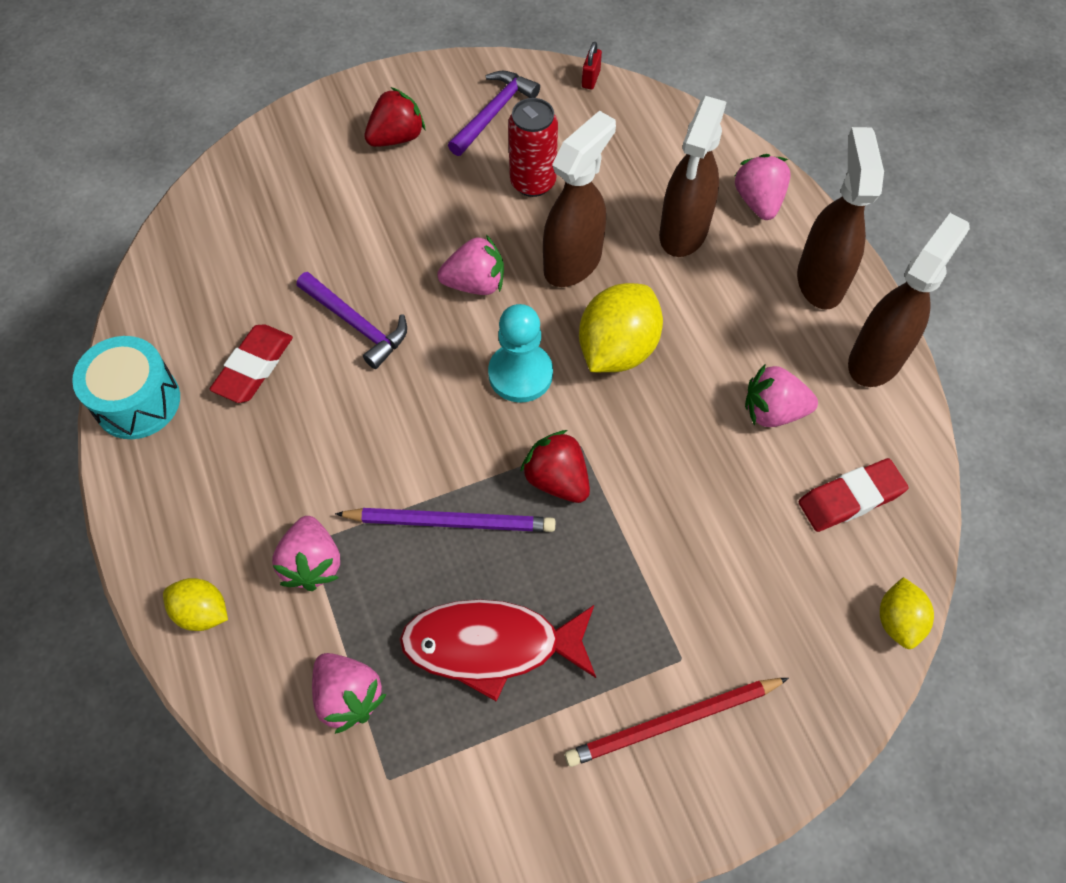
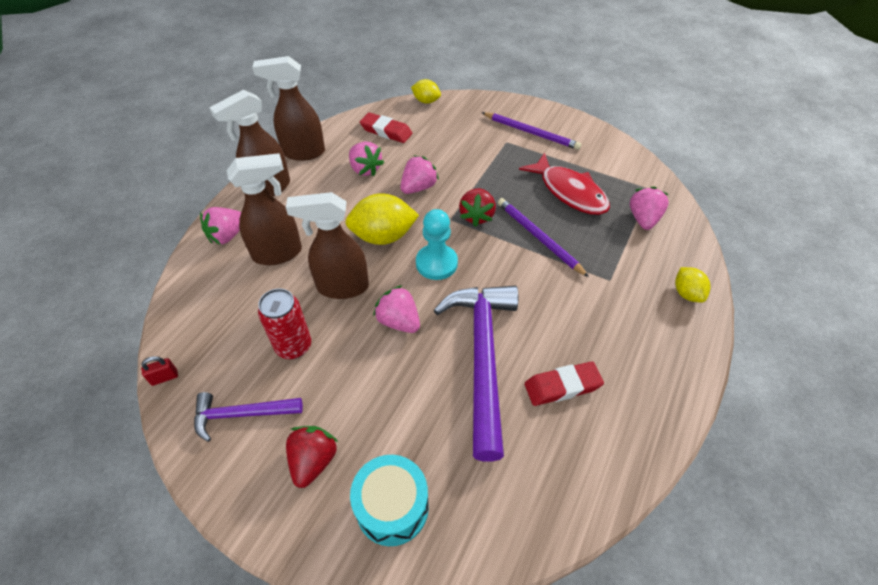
camera: 130 degrees left, 10 degrees down
(137, 401) = (649, 428): turquoise drum -> turquoise drum (392, 507)
(312, 563) = (616, 271): pink strawberry -> pink strawberry (418, 187)
(356, 325) = (483, 357): purple hammer -> purple hammer, size x1.88
(396, 137) = (313, 461): red strawberry -> red strawberry turned 90 degrees clockwise
(673, 722) = (531, 132): red pencil -> purple pencil
(898, 621) = (426, 101): yellow lemon -> yellow lemon turned 60 degrees clockwise

